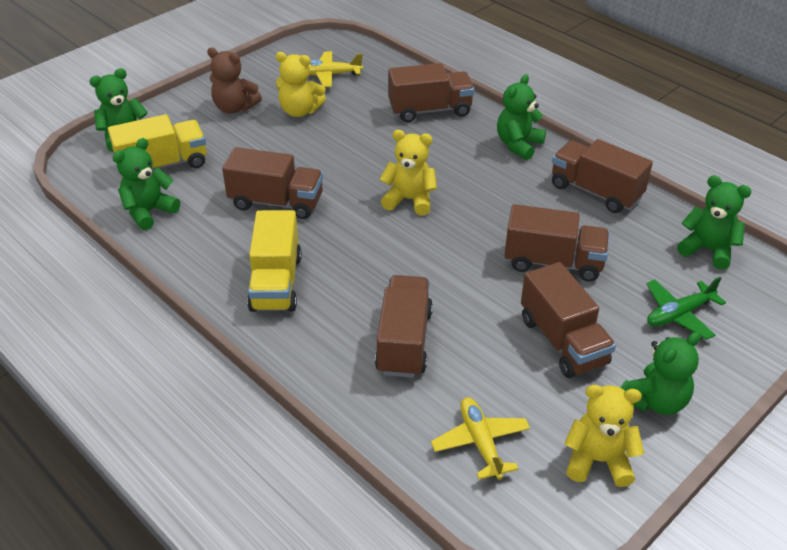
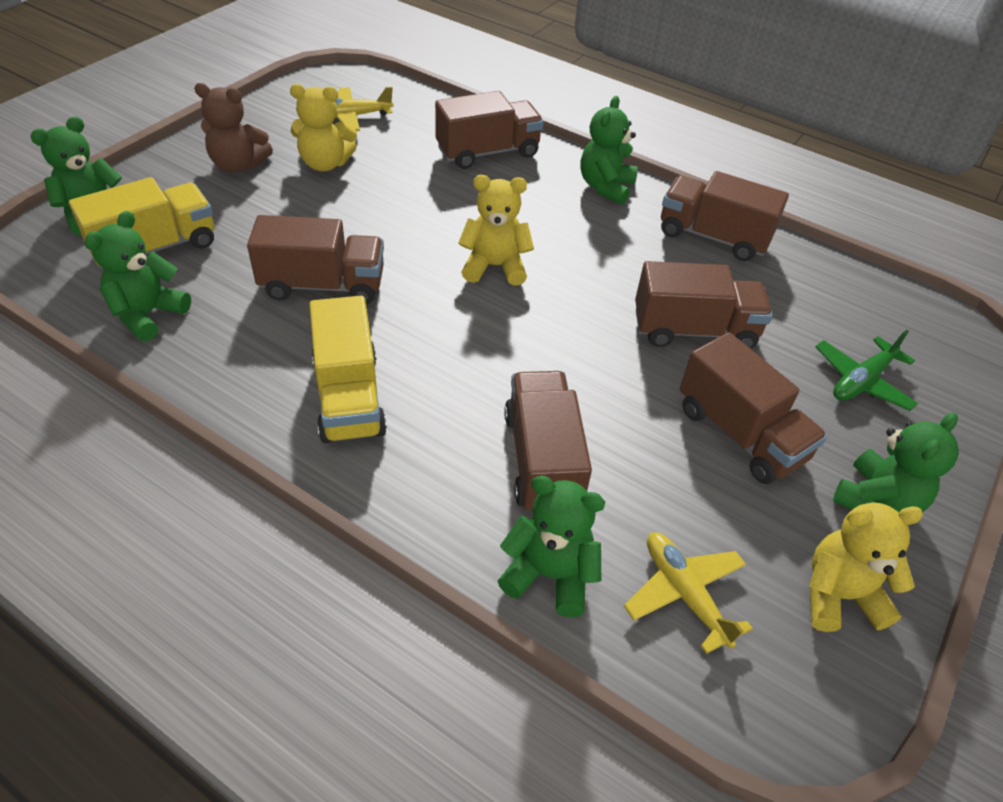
camera: 15 degrees left, 5 degrees up
(707, 250) = (863, 296): green teddy bear -> green teddy bear (549, 575)

